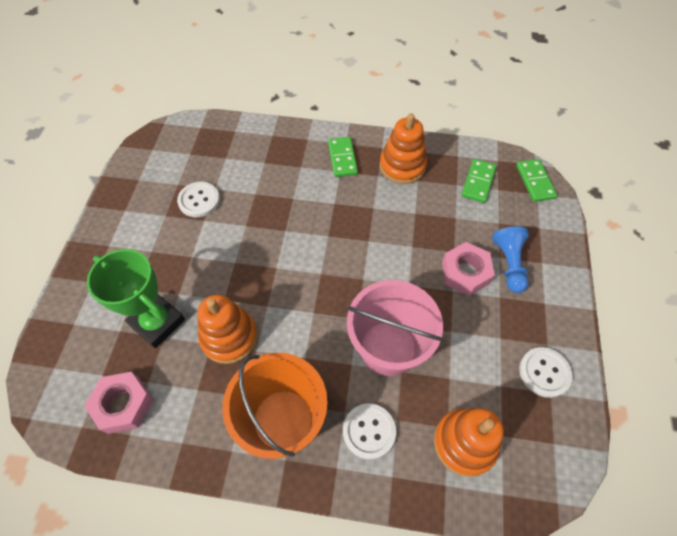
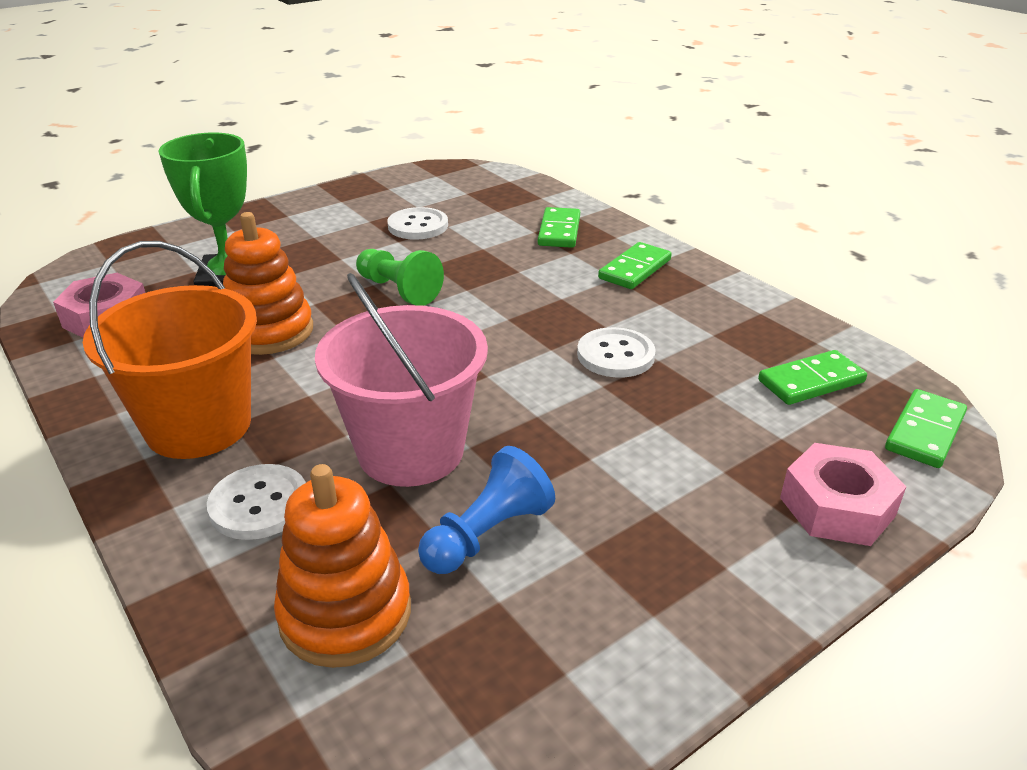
camera: 45 degrees right, 25 degrees down
(254, 256) = (399, 290): none -> green pawn
(276, 153) = (559, 231): none -> green domino
(402, 166) = (709, 312): orange stacking toy -> none
(465, 273) = (639, 453): pink nut -> pink nut (837, 507)
(509, 264) = (729, 487): blue pawn -> blue pawn (487, 534)
(544, 372) = (593, 641): white button -> white button (615, 355)

